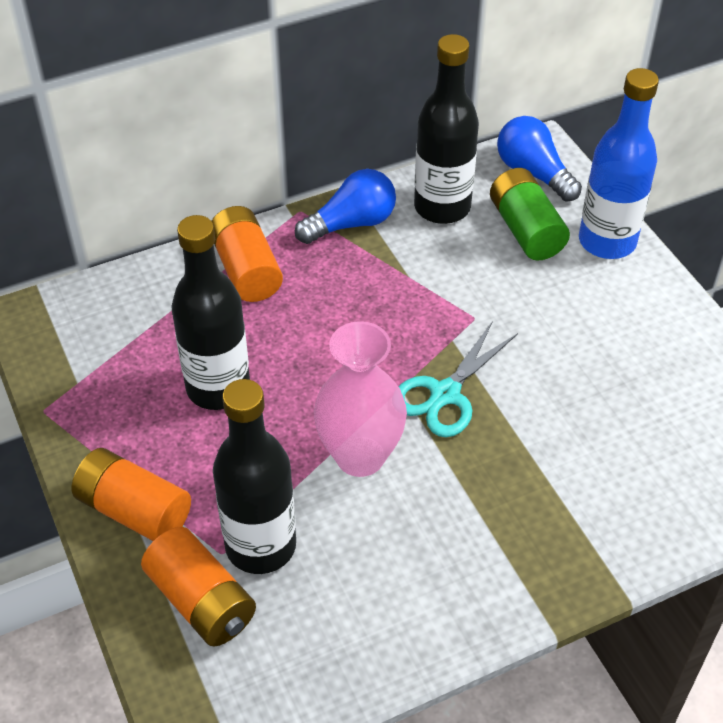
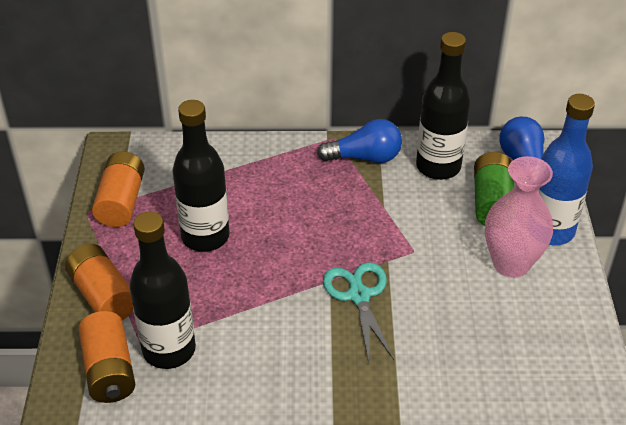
camera: 25 degrees right, 5 degrees down
(247, 269) = (273, 165): orange battery -> orange battery (121, 202)
(360, 456) = (272, 316): pink vase -> pink vase (511, 264)
(445, 394) = (359, 296): turquoise scissors -> turquoise scissors turned 105 degrees clockwise

